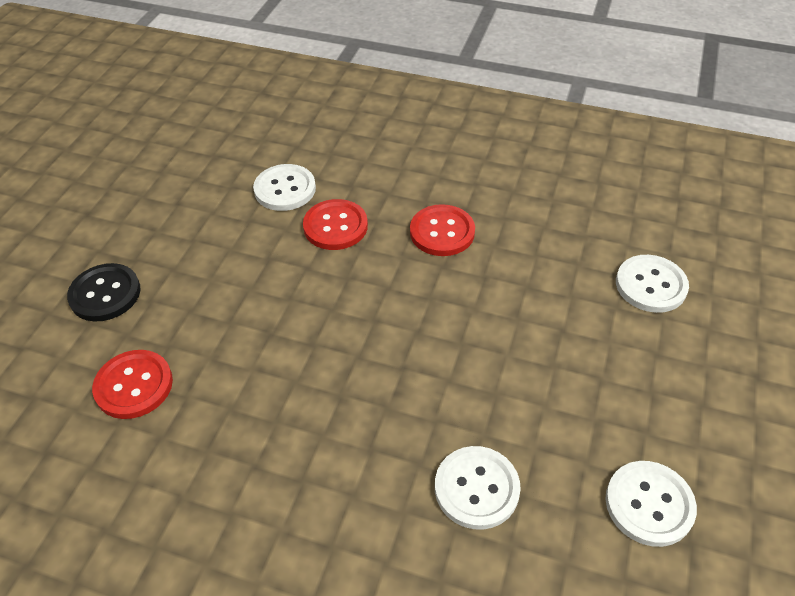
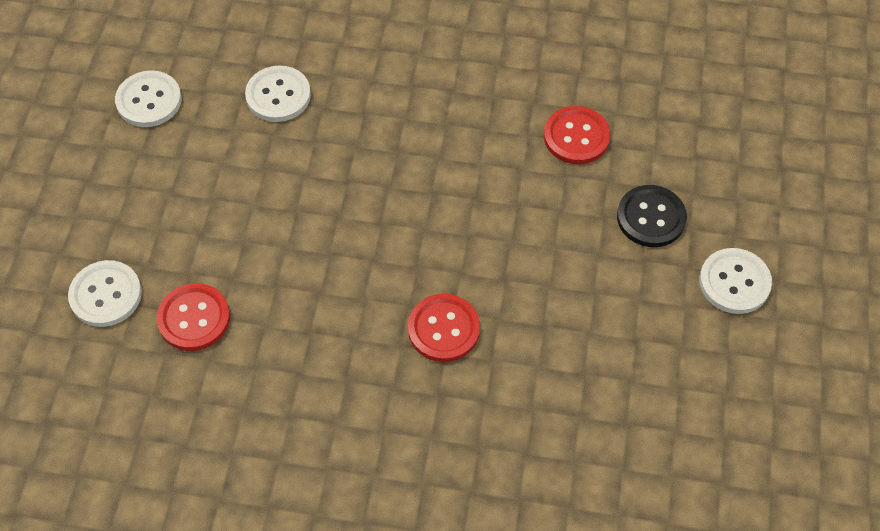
camera: 170 degrees right, 10 degrees up
(285, 189) = (517, 377): white button -> white button (734, 282)
(442, 232) = (324, 336): red button -> red button (194, 318)

